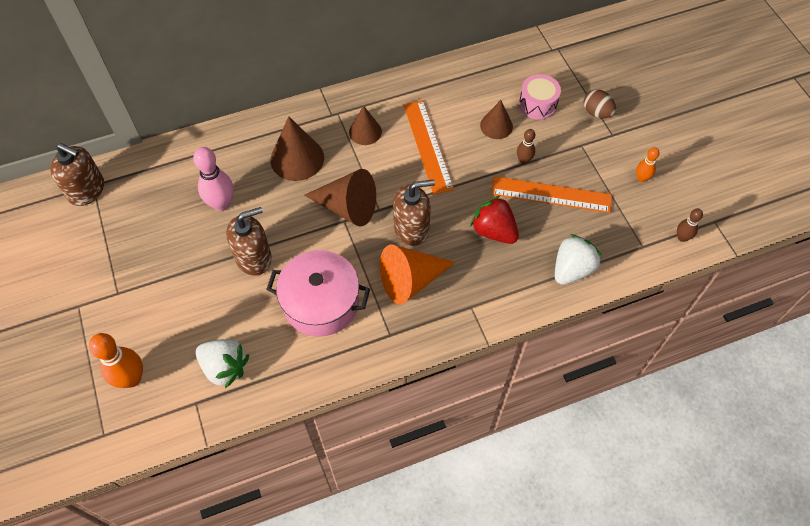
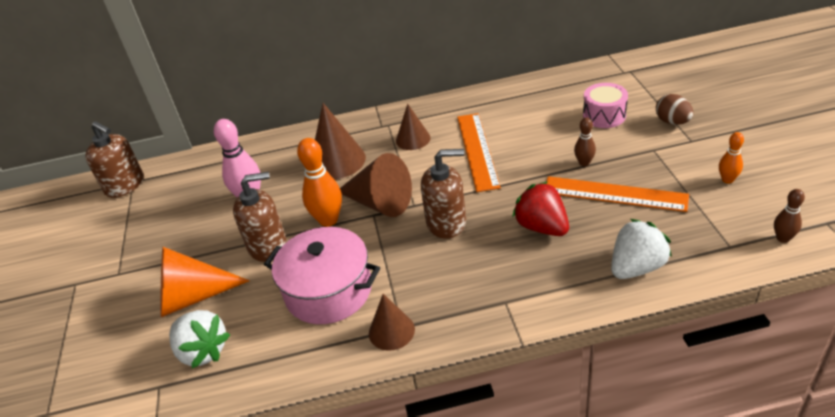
camera: 15 degrees right, 20 degrees down
(131, 378) = (99, 356): orange bowling pin -> orange bowling pin (328, 220)
(411, 280) = (436, 272): orange cone -> orange cone (193, 297)
(496, 126) = (555, 133): brown cone -> brown cone (391, 331)

